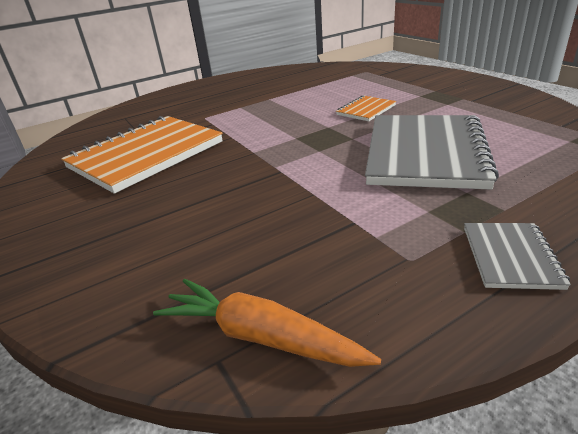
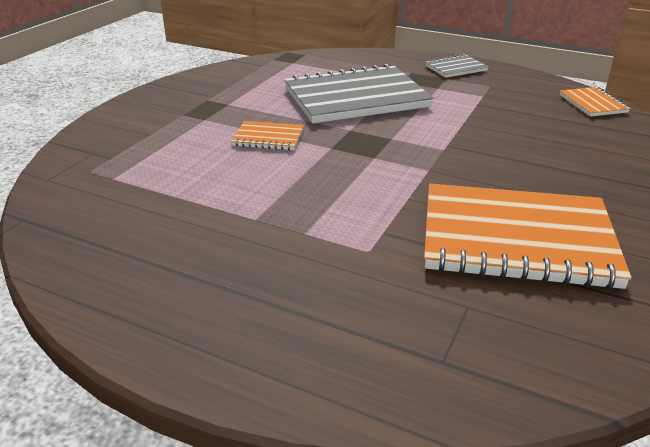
camera: 125 degrees left, 0 degrees up
(260, 336) = (593, 104): orange carrot -> orange notebook

